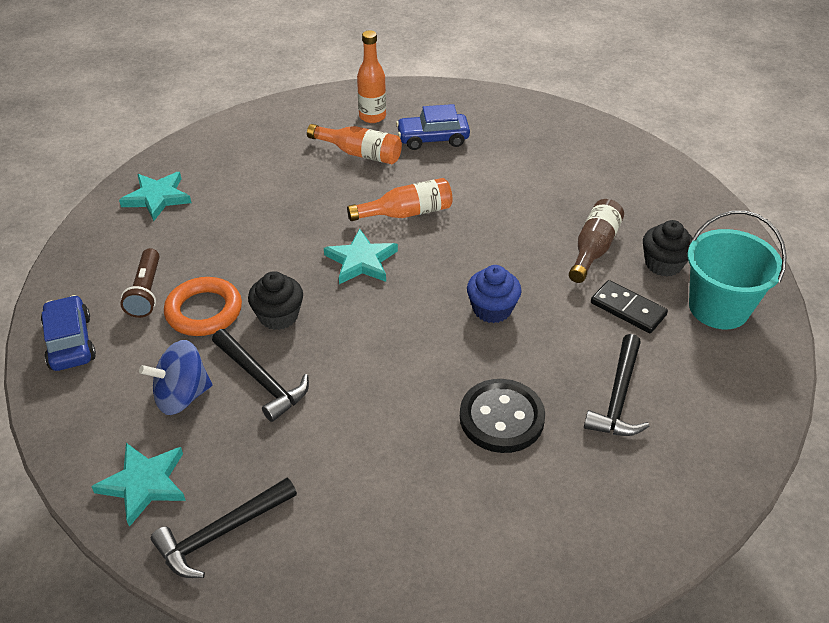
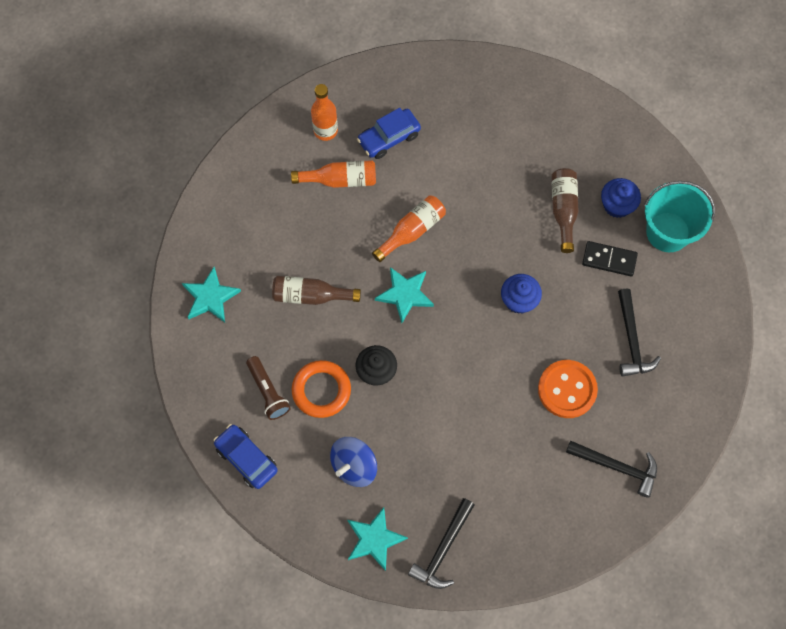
camera: 25 degrees left, 25 degrees up
(259, 229) = (311, 295): none -> brown bottle
(261, 380) = (398, 430): black hammer -> black hammer (617, 467)
(501, 418) = (567, 389): black button -> orange button
(663, 264) = (617, 205): black cupcake -> blue cupcake

